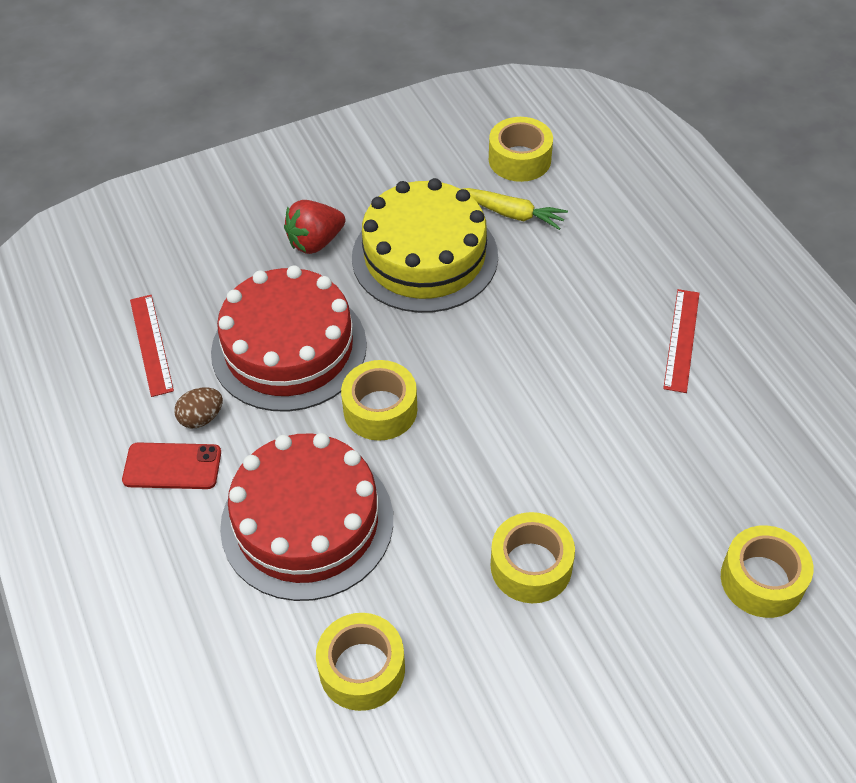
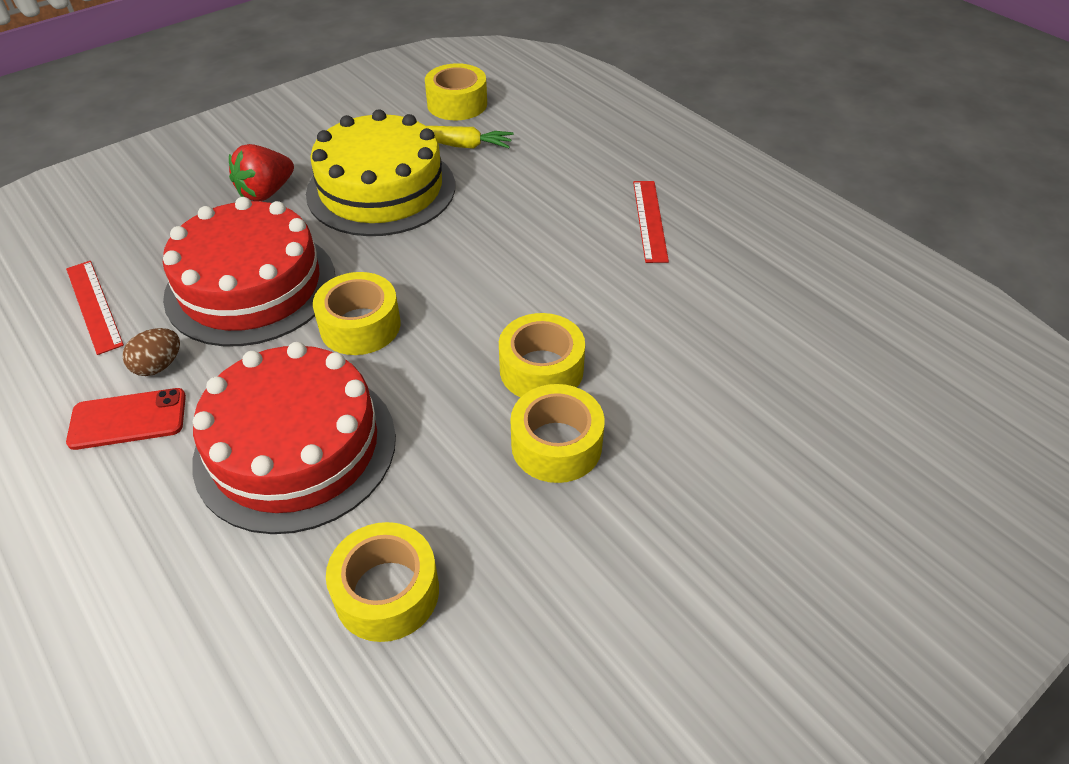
camera: 15 degrees left, 5 degrees down
(762, 580) = (798, 413): yellow tape -> yellow tape (541, 369)

